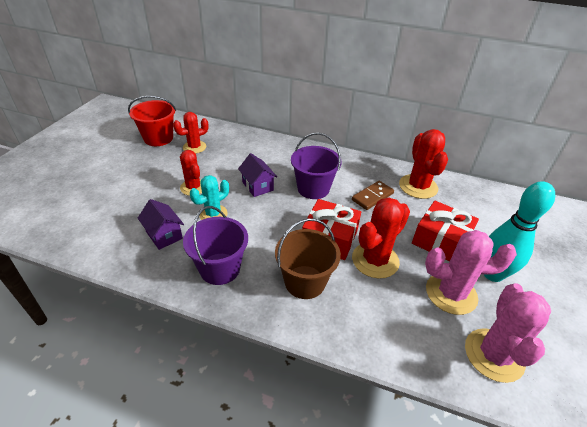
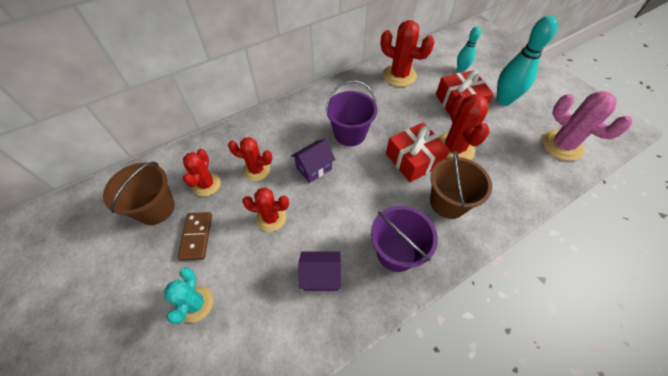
camera: 50 degrees left, 15 degrees up
(158, 138) = (156, 208): red bucket -> brown bucket
(213, 214) = (323, 221): turquoise cactus -> turquoise cactus (196, 304)
(227, 161) = (256, 170): none -> red cactus
(257, 186) = (314, 168): purple house -> purple house turned 45 degrees counterclockwise
(372, 196) = (389, 106): brown domino -> brown domino (196, 236)
(451, 293) = (507, 130): pink cactus -> none
(488, 223) = (461, 69): none -> turquoise bowling pin

